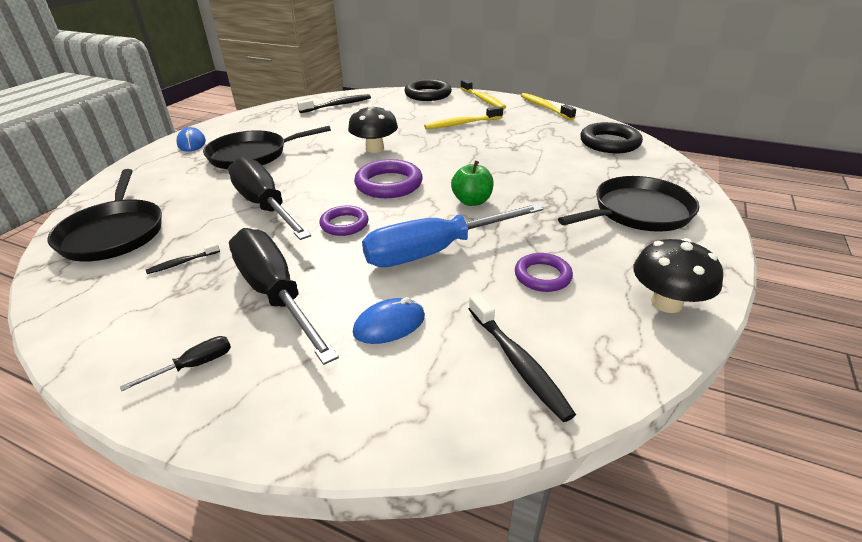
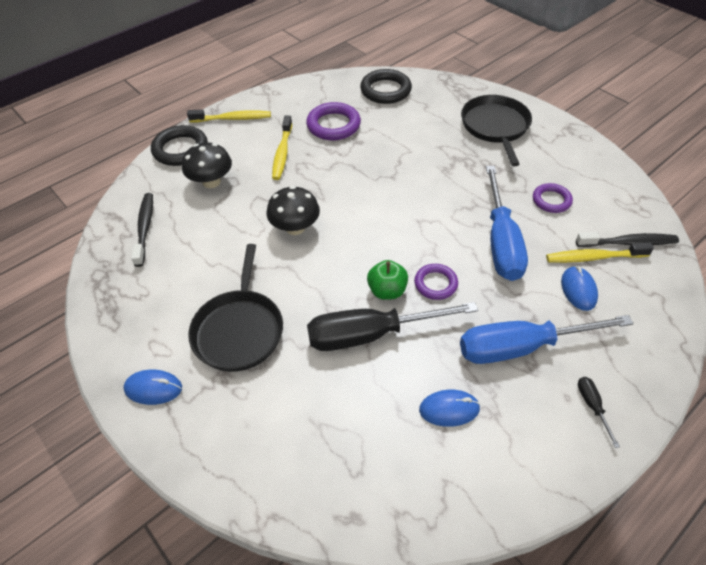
camera: 65 degrees left, 15 degrees up
(114, 233) = (363, 471): black pan -> none
(182, 263) = (449, 409): black toothbrush -> blue mouse
(275, 294) = (522, 347): black screwdriver -> blue screwdriver
(389, 184) = (379, 238): purple ring -> purple ring (333, 125)
(472, 201) = (438, 198): green apple -> green apple (387, 291)
(544, 107) = (287, 91): yellow toothbrush -> yellow toothbrush (593, 257)
(666, 303) = (594, 163): black mushroom -> black mushroom (211, 182)

